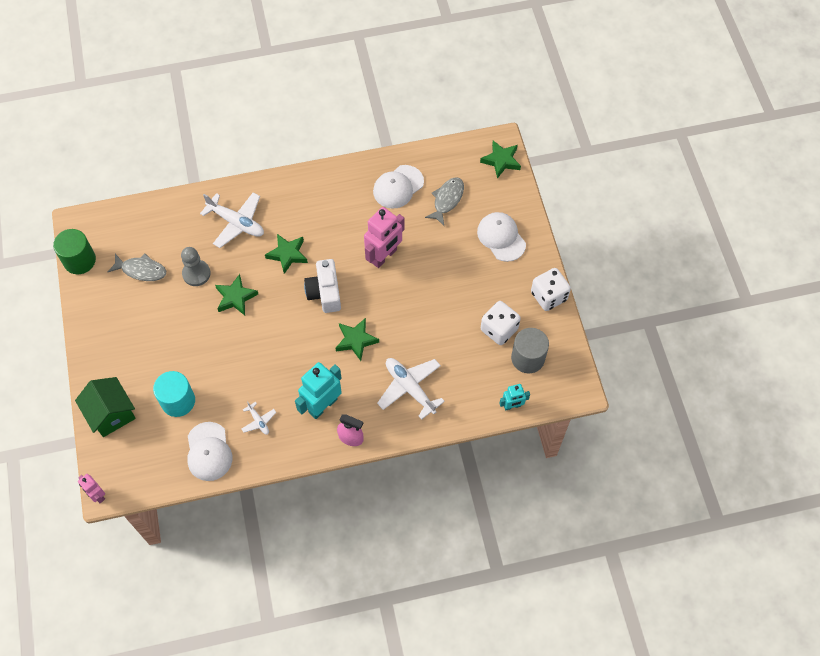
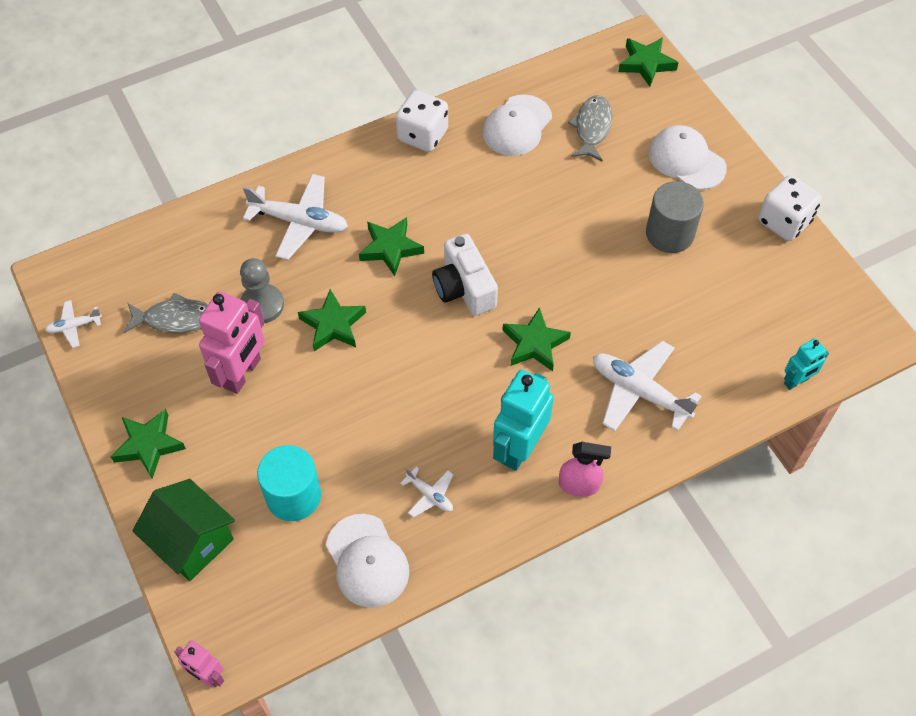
camera: 15 degrees left, 5 degrees down
(79, 260) = (74, 326): green cylinder -> white plane
(103, 348) = (149, 445): none -> green star
(384, 256) = (532, 220): pink robot -> pink robot (243, 373)
(499, 329) = (734, 281): white dice -> white dice (422, 135)
(528, 358) = (790, 310): grey cylinder -> grey cylinder (669, 234)

